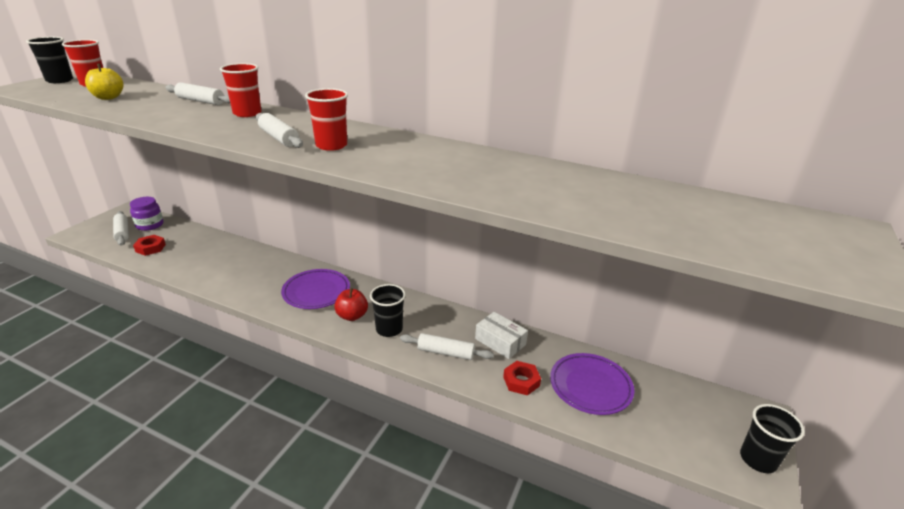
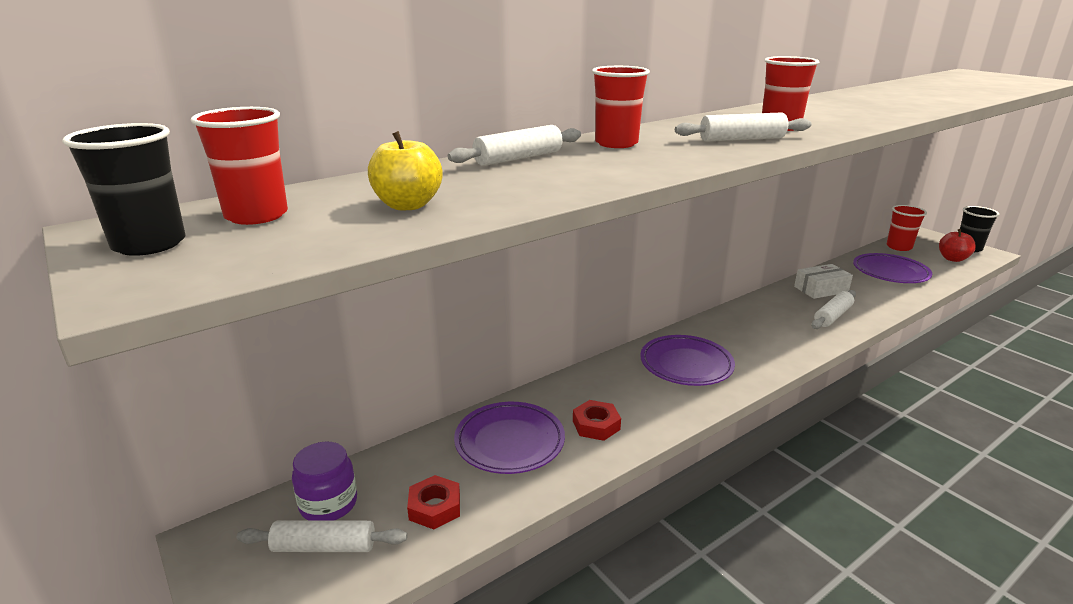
camera: 60 degrees left, 5 degrees down
(207, 253) = (509, 442): none -> purple plate
(352, 316) = (750, 351): red apple -> red apple (952, 259)
(389, 329) = (784, 335): black cup -> none
(521, 381) = (881, 295): red nut -> red nut (596, 425)
(682, 392) = (899, 247): none -> red cup

